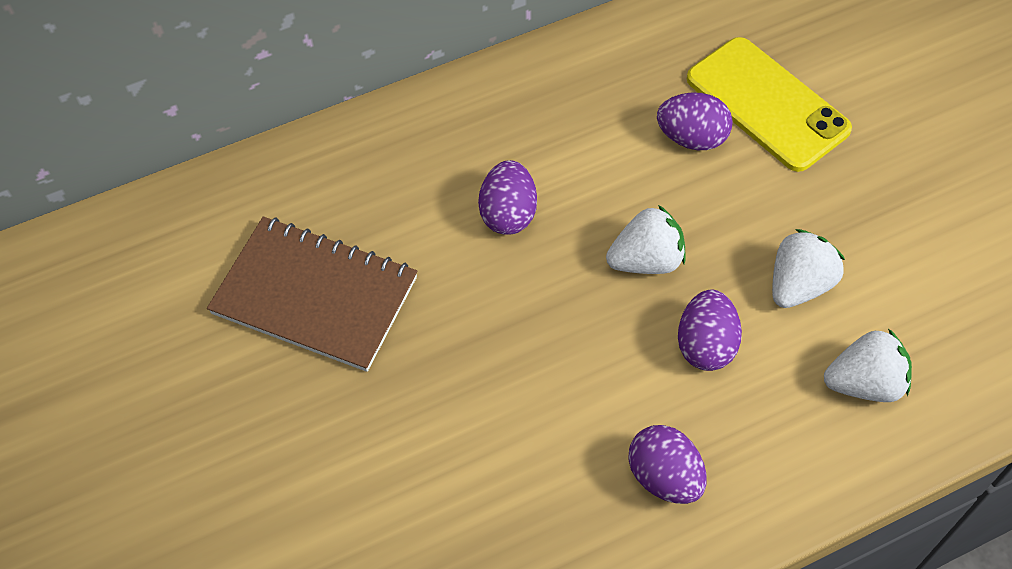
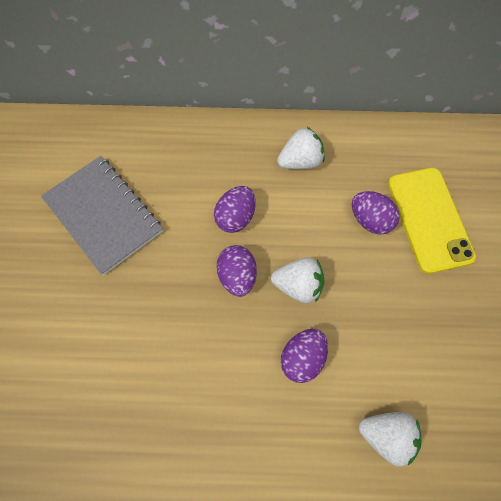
camera: 25 degrees right, 10 degrees up
(315, 296) = (103, 215): brown notebook -> grey notebook
(664, 477) = (229, 430): purple egg -> purple egg (237, 276)
(799, 285) = (382, 348): white strawberry -> white strawberry (300, 161)

